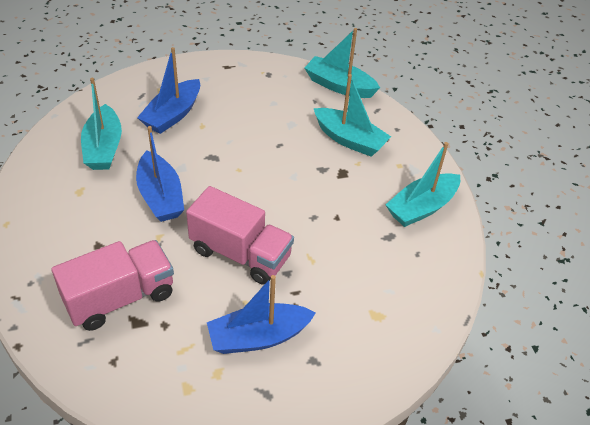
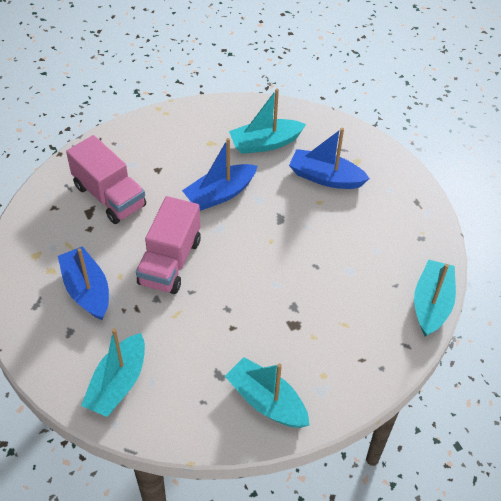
camera: 80 degrees right, 5 degrees up
(349, 140) = (346, 325): turquoise boat -> turquoise boat (118, 383)

